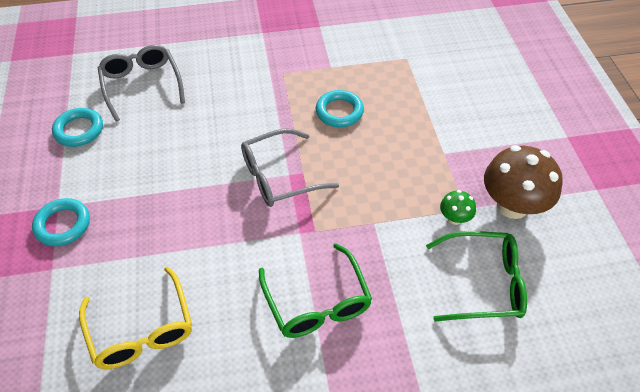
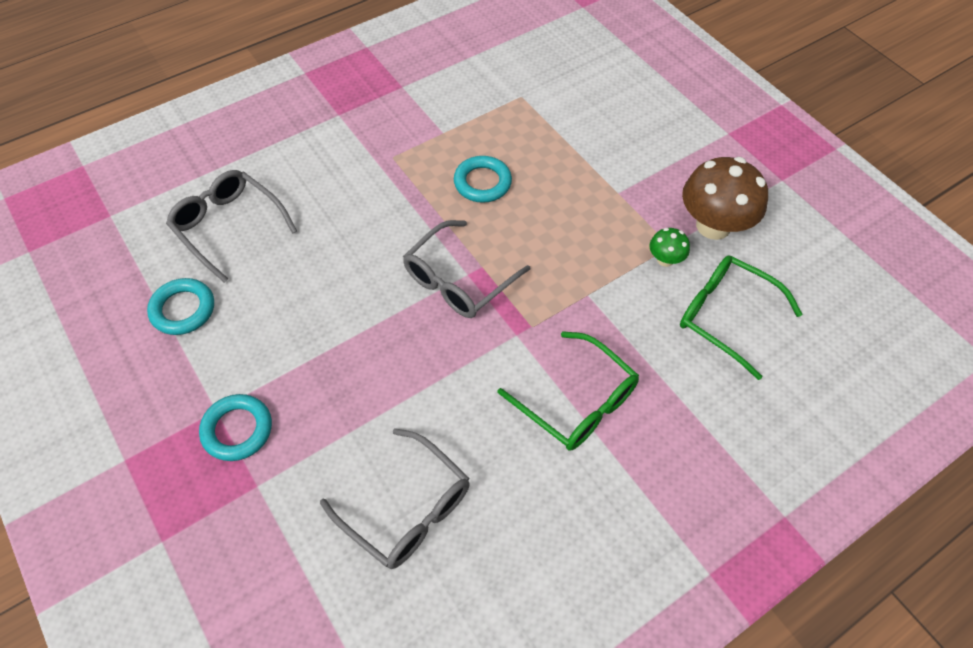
camera: 25 degrees left, 5 degrees up
(141, 329) = (406, 508): yellow glasses -> grey glasses
(483, 283) = (726, 317): green glasses -> green glasses turned 120 degrees counterclockwise

